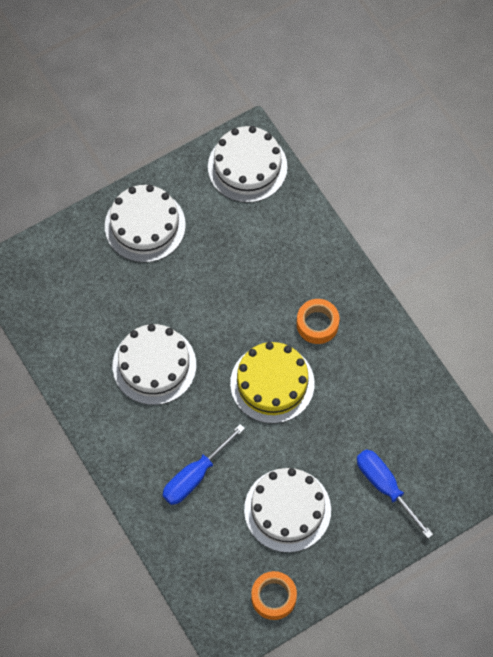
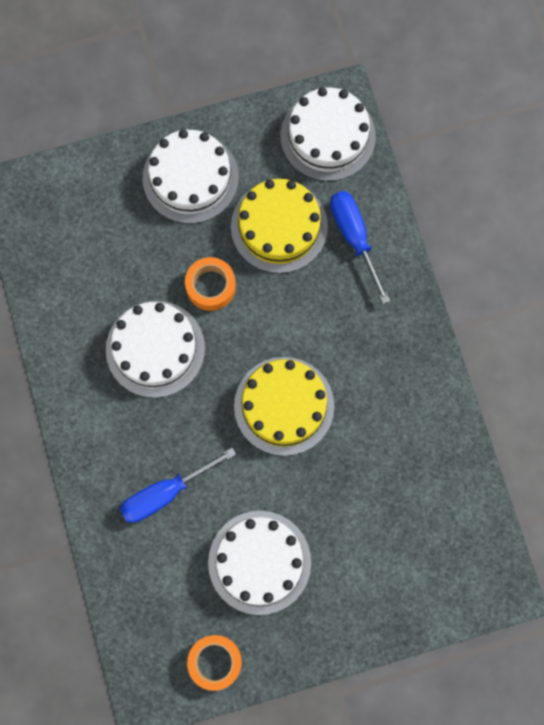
camera: 15 degrees right, 10 degrees up
(228, 246) = (279, 226): none -> yellow cake
(317, 324) = (356, 348): orange tape -> orange tape (211, 286)
(385, 486) = (379, 564): blue screwdriver -> blue screwdriver (354, 237)

